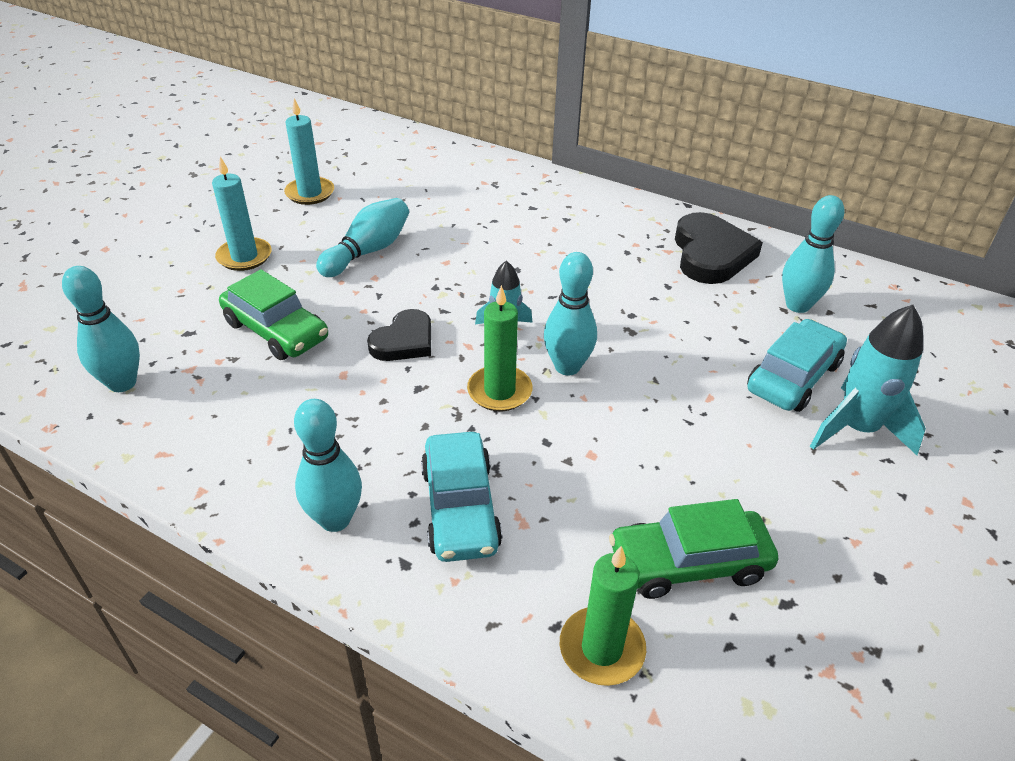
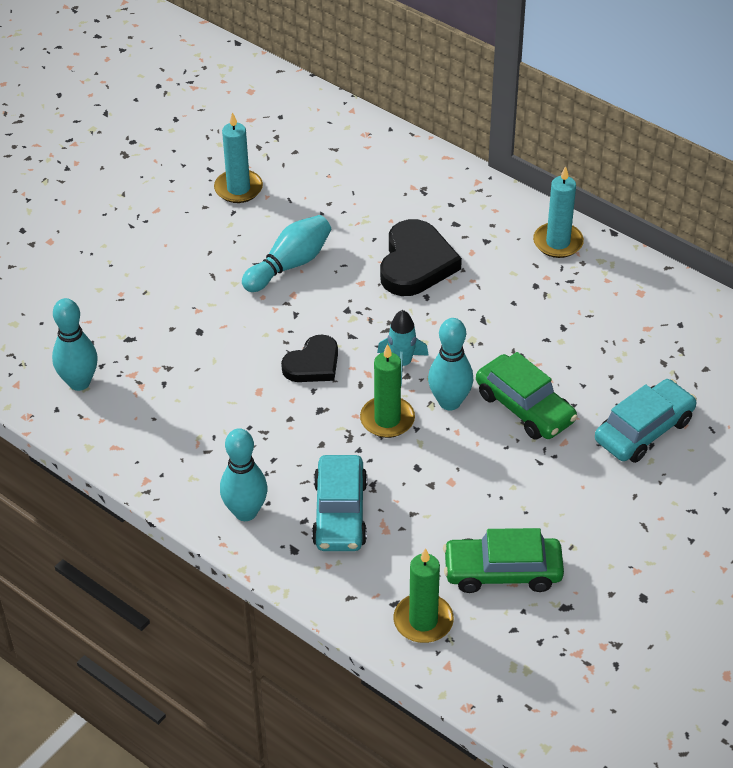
camera: 10 degrees right, 5 degrees up
(244, 257) = (176, 261): turquoise candle -> turquoise candle (558, 242)
(276, 331) = (204, 343): green car -> green car (524, 407)
(711, 254) = (616, 295): black heart -> black heart (416, 263)
(797, 305) = (678, 359): turquoise bowling pin -> none
(857, 429) = (679, 482): turquoise rocket -> none

